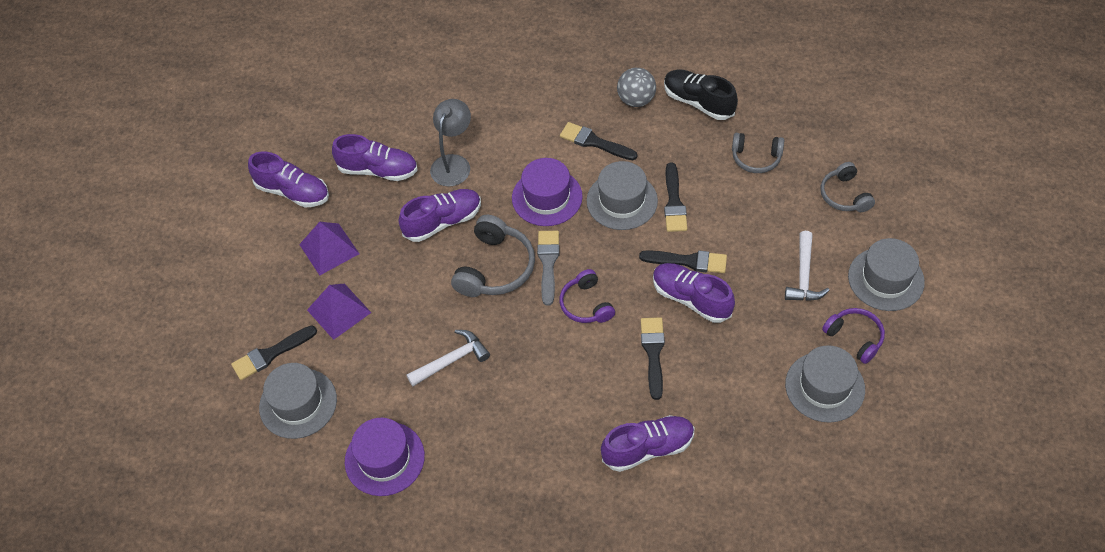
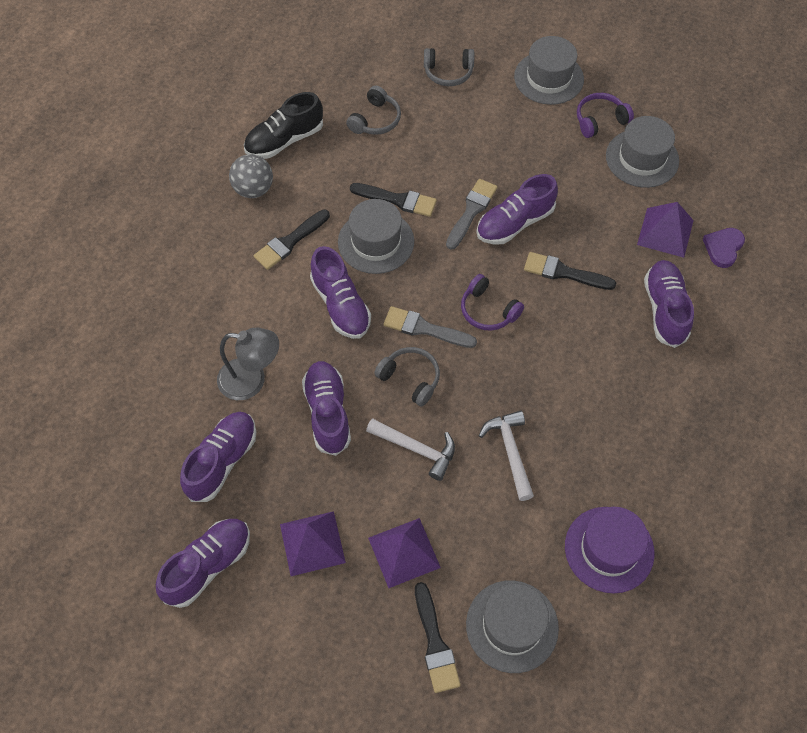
camera: 75 degrees left, 5 degrees up
(453, 163) = (251, 380): grey lamp -> grey lamp turned 150 degrees clockwise
(495, 268) = (410, 378): grey headphones -> grey headphones, size x0.64
(547, 197) = (341, 305): purple hat -> purple shoe
(586, 304) = (488, 310): purple headphones -> purple headphones turned 45 degrees clockwise
(688, 261) = (471, 211): black brush -> grey brush
(741, 428) = (665, 232): none -> purple pyramid
(746, 486) = (723, 248): none -> purple heart
(804, 276) = (523, 132): white hammer -> white hammer (416, 449)

